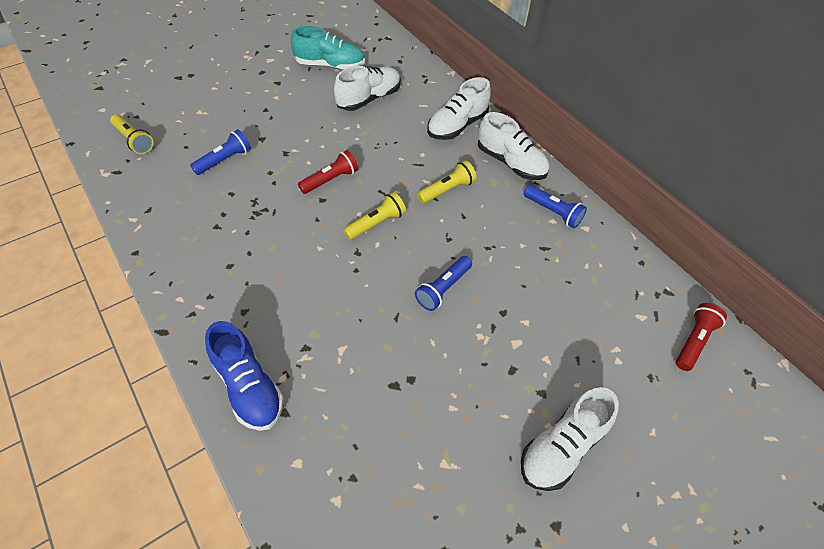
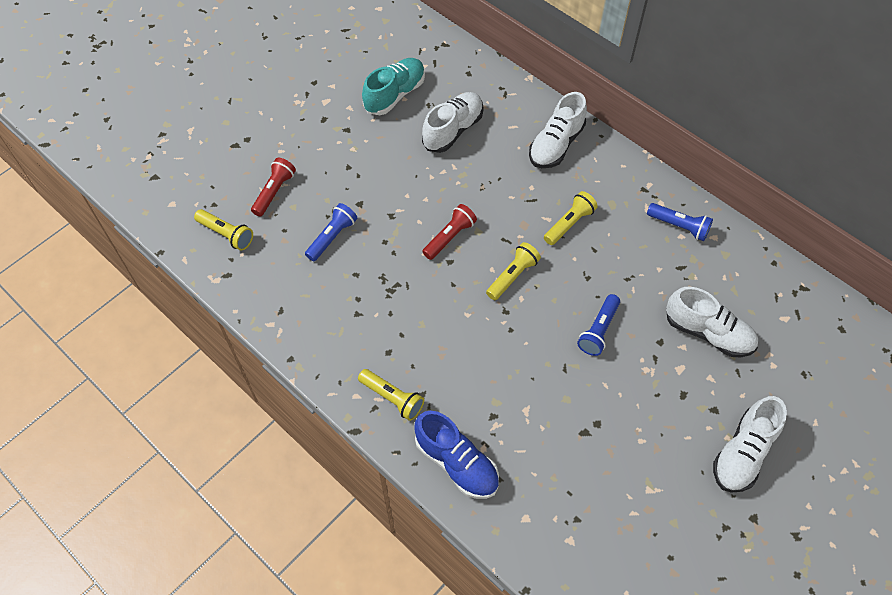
camera: 10 degrees left, 5 degrees up
(213, 308) = (392, 398): none -> yellow flashlight
(330, 65) = (395, 95): turquoise shoe -> turquoise shoe turned 45 degrees counterclockwise
(510, 163) = (623, 178): white shoe -> white shoe (708, 333)
(693, 341) = (835, 331): red flashlight -> red flashlight (274, 192)

